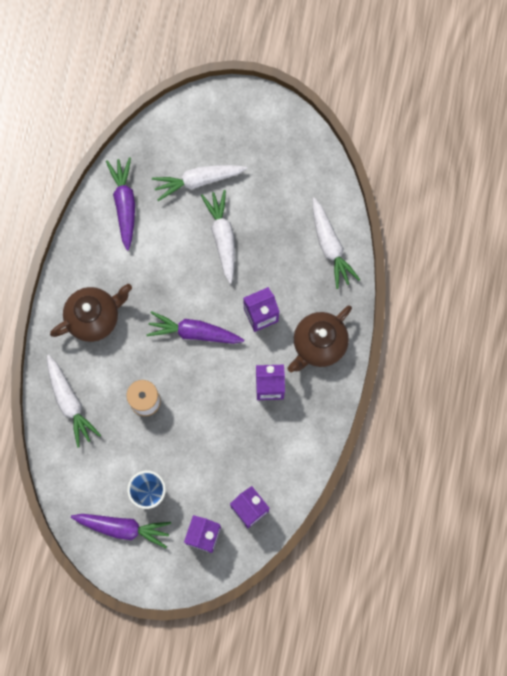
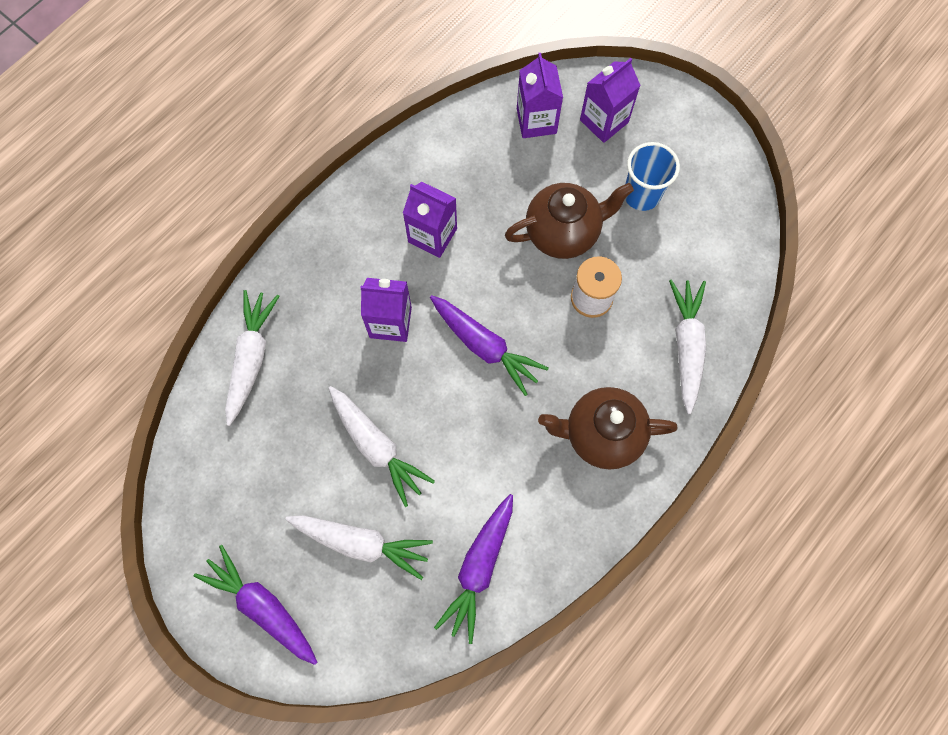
camera: 150 degrees left, 5 degrees down
(123, 528) = (692, 175): purple carrot -> purple carrot (262, 606)
(222, 237) = (377, 447): white carrot -> white carrot turned 60 degrees counterclockwise
(318, 344) = (344, 250): brown teapot -> brown teapot (563, 233)

